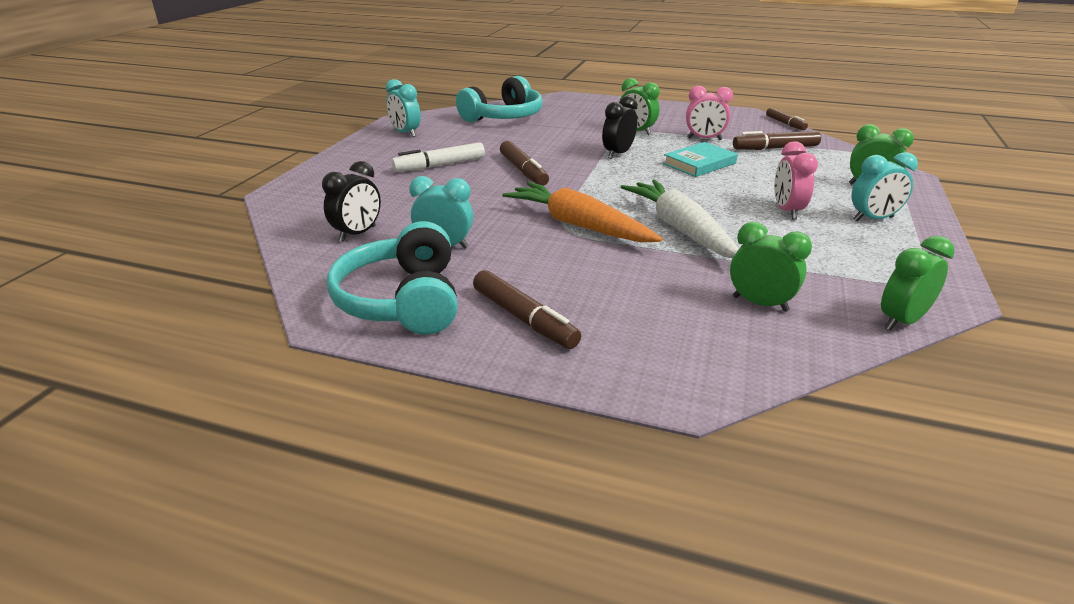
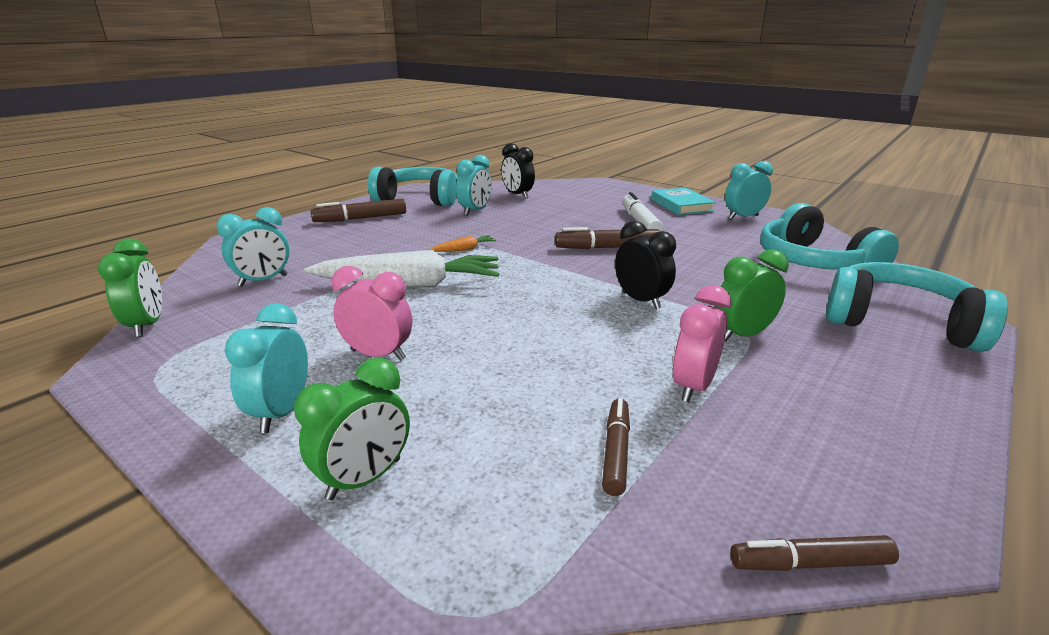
camera: 110 degrees right, 5 degrees down
(578, 225) = (464, 249): orange carrot -> orange carrot, size x0.42
(583, 106) = (899, 323): none -> turquoise headphones
(699, 163) = (576, 346): turquoise book -> turquoise book (681, 205)
(760, 304) = (263, 281): green clock -> turquoise clock
(775, 148) = (616, 452): brown marker -> brown marker, size x0.65

